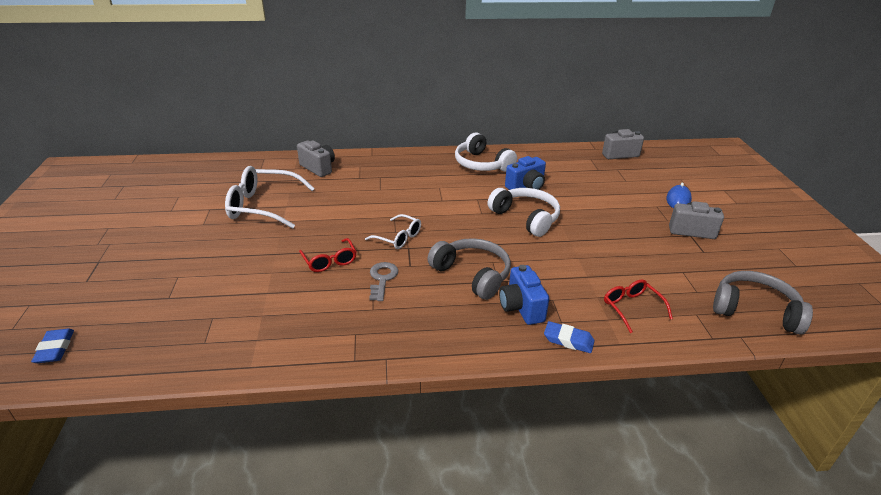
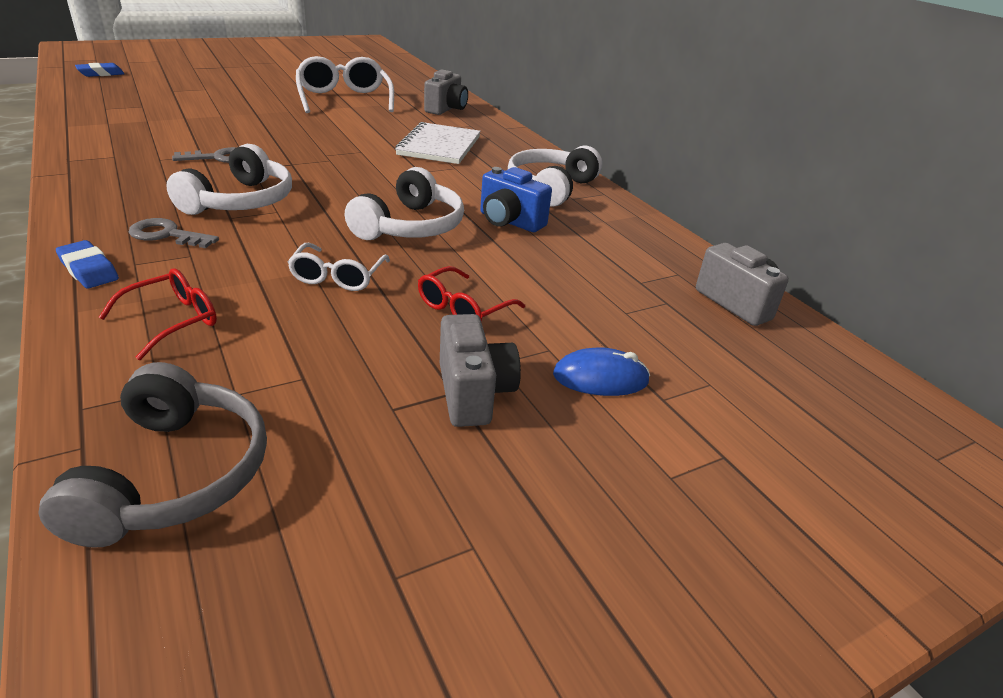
camera: 65 degrees right, 0 degrees up
(330, 261) = (248, 133): red glasses -> red glasses (463, 309)
(397, 185) = (439, 146): none -> white notebook
(398, 238) = (311, 157): white glasses -> white glasses (338, 277)
(472, 275) = (240, 201): grey headphones -> white headphones
(521, 308) = (167, 235): blue camera -> grey key
(568, 340) = (89, 270): blue eraser -> blue eraser turned 45 degrees counterclockwise

